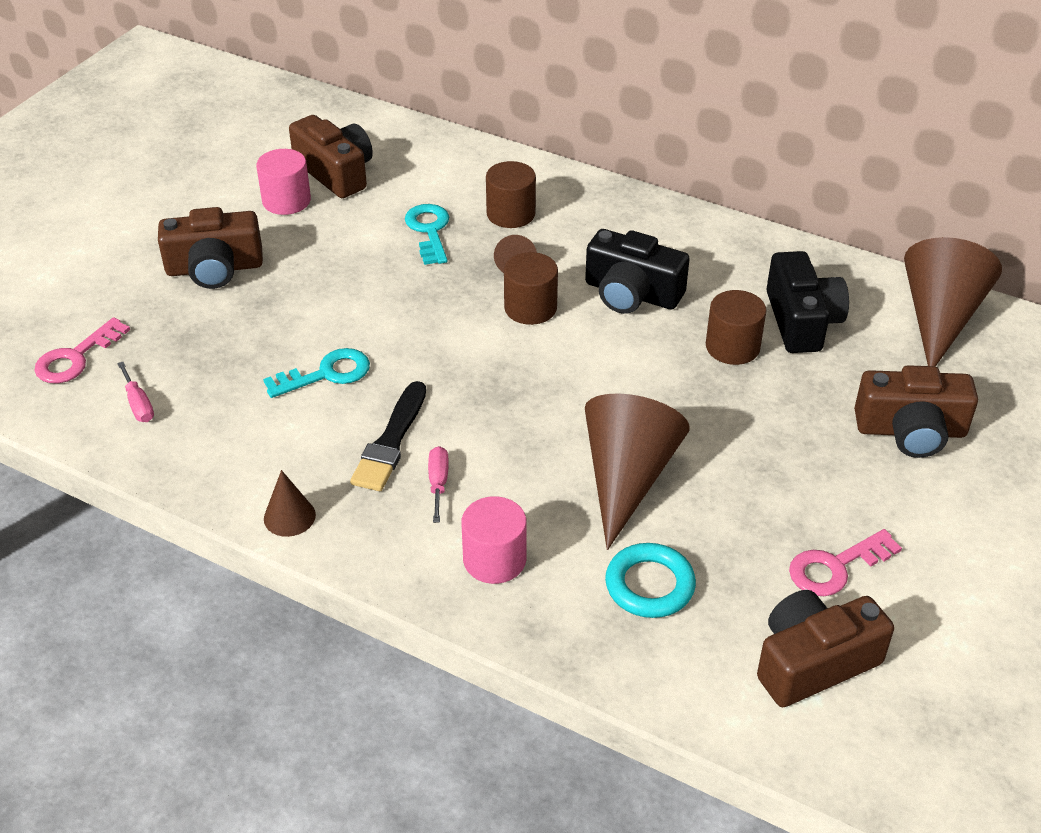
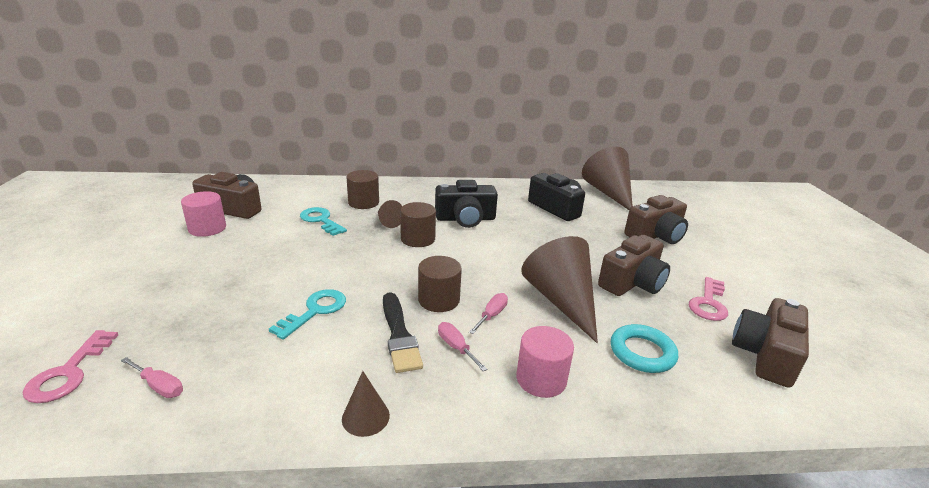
camera: 35 degrees left, 15 degrees down
(214, 268) = (174, 276): brown camera -> brown camera (632, 282)
(517, 460) = (491, 315): none -> pink screwdriver
(732, 347) = (540, 226): brown cylinder -> brown cylinder (439, 300)

